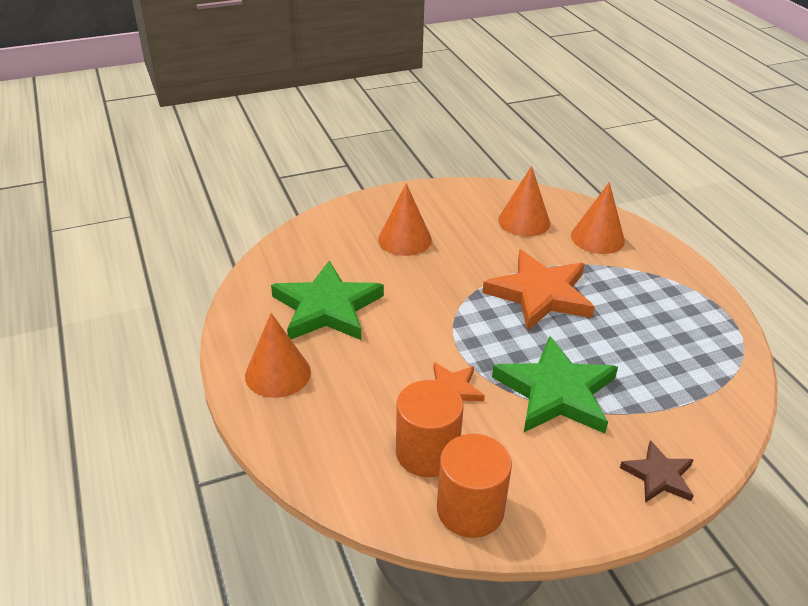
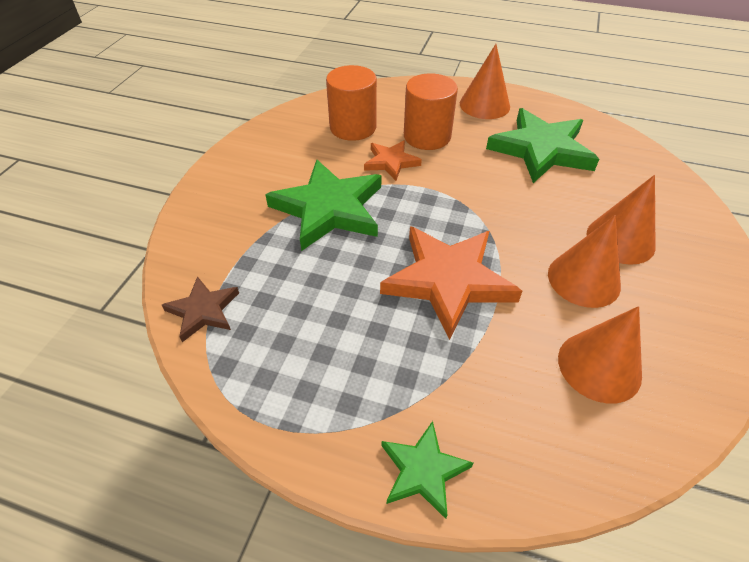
camera: 130 degrees right, 10 degrees up
(470, 509) = (297, 122): orange cylinder -> orange cylinder (427, 136)
(597, 238) = (508, 419): orange cone -> orange cone (583, 279)
(659, 476) = (208, 206): brown star -> brown star (203, 311)
(661, 252) = (423, 471): none -> green star

